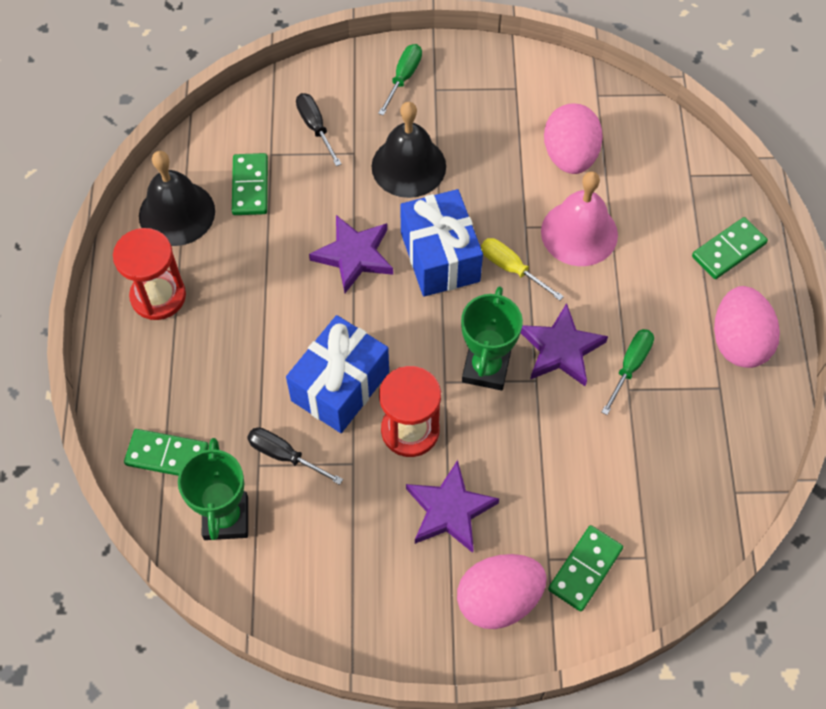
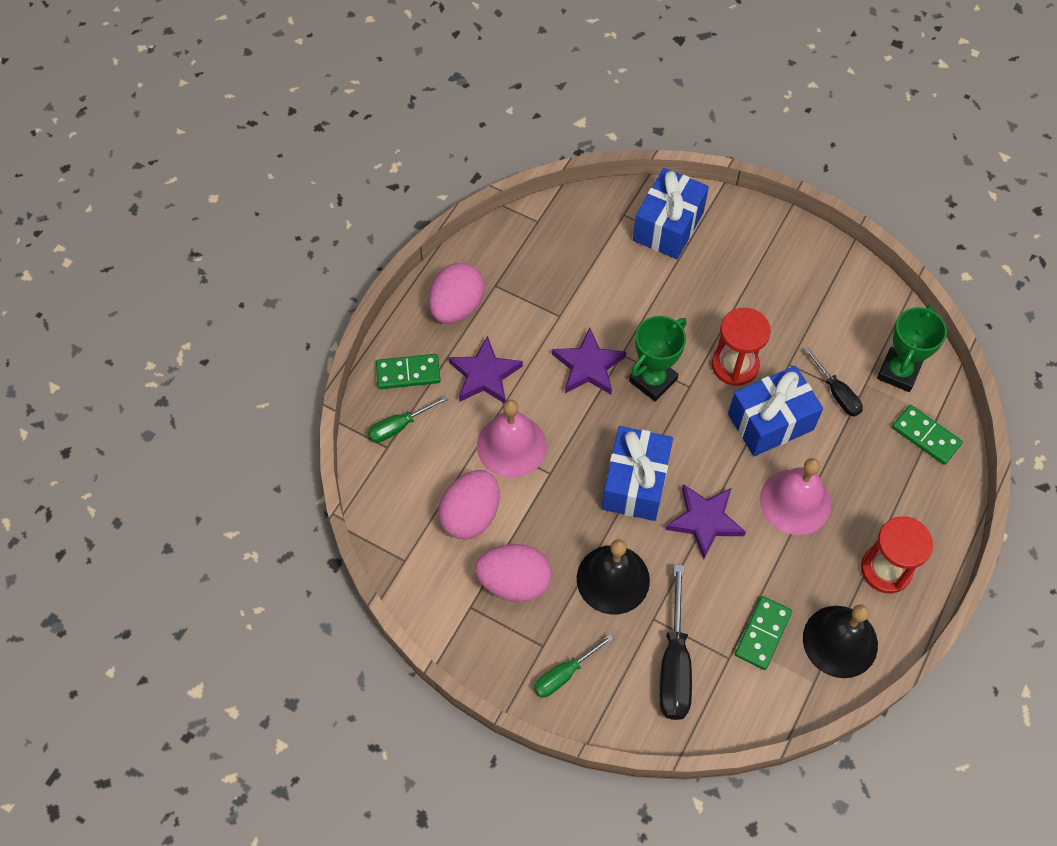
camera: 150 degrees left, 0 degrees up
(275, 317) = (795, 502): none -> pink bell
(315, 127) = (674, 664): black screwdriver -> black screwdriver, size x1.66
(449, 510) = (736, 301): purple star -> purple star (485, 375)
(498, 599) = (735, 236): pink egg -> pink egg (514, 582)
(511, 268) = (584, 445): yellow screwdriver -> none
(585, 569) = (668, 226): green domino -> blue gift
(630, 366) = (547, 329): green screwdriver -> green screwdriver (399, 426)

